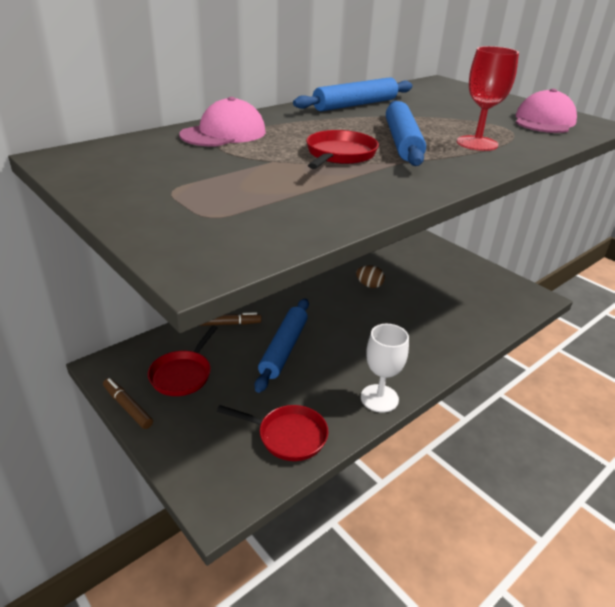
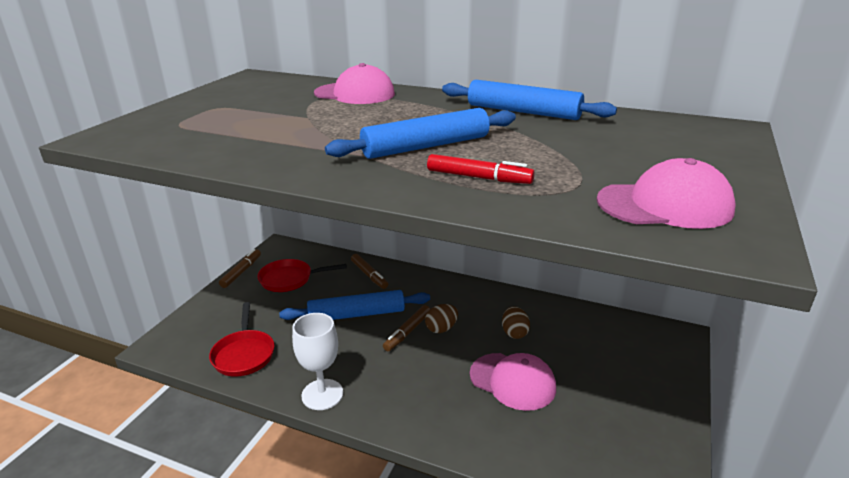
camera: 65 degrees right, 5 degrees down
(331, 330) = (407, 332): none -> brown marker
(339, 155) = (350, 132): red pan -> none
(339, 313) = (441, 329): none -> brown egg
(419, 305) = (512, 381): none -> pink cap
(477, 143) = (478, 177): red goblet -> red marker

